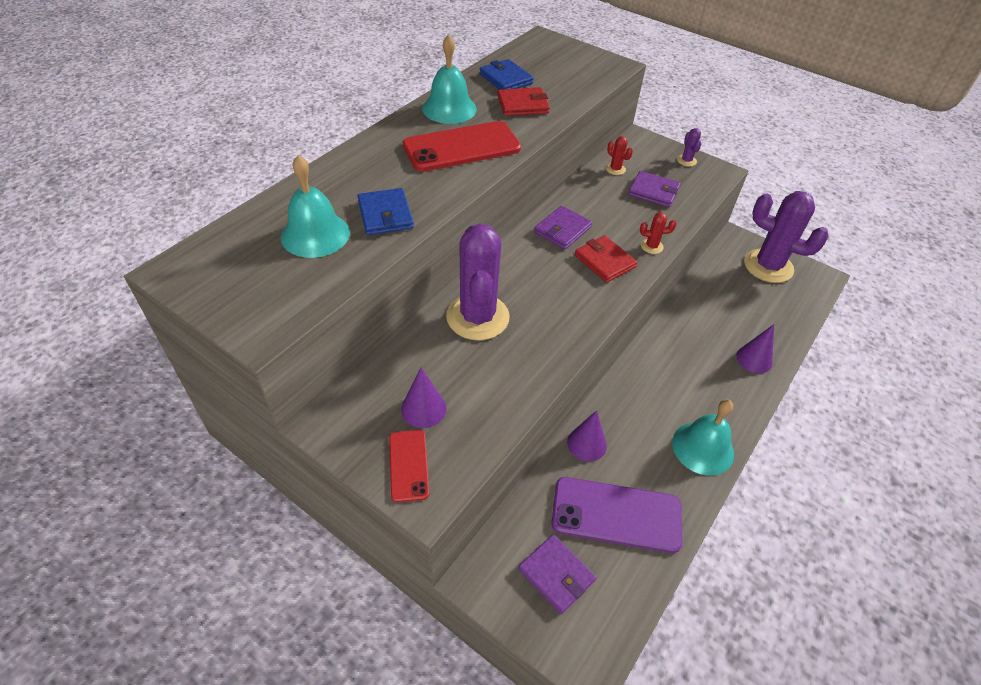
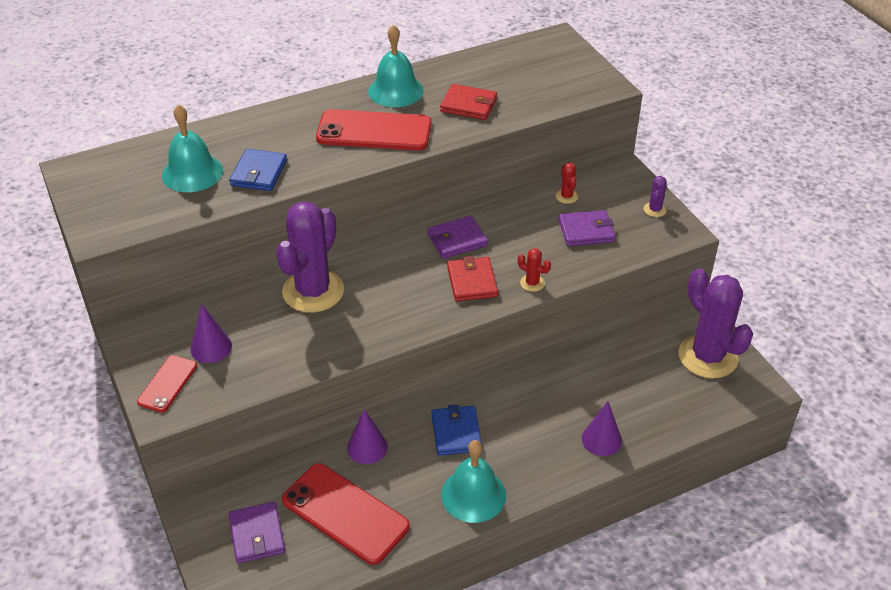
camera: 30 degrees right, 5 degrees down
(505, 79) = (476, 74): blue wallet -> blue wallet (456, 433)
(616, 514) = (345, 513): purple phone -> red phone
(653, 191) = (586, 231): purple wallet -> purple wallet turned 60 degrees counterclockwise

